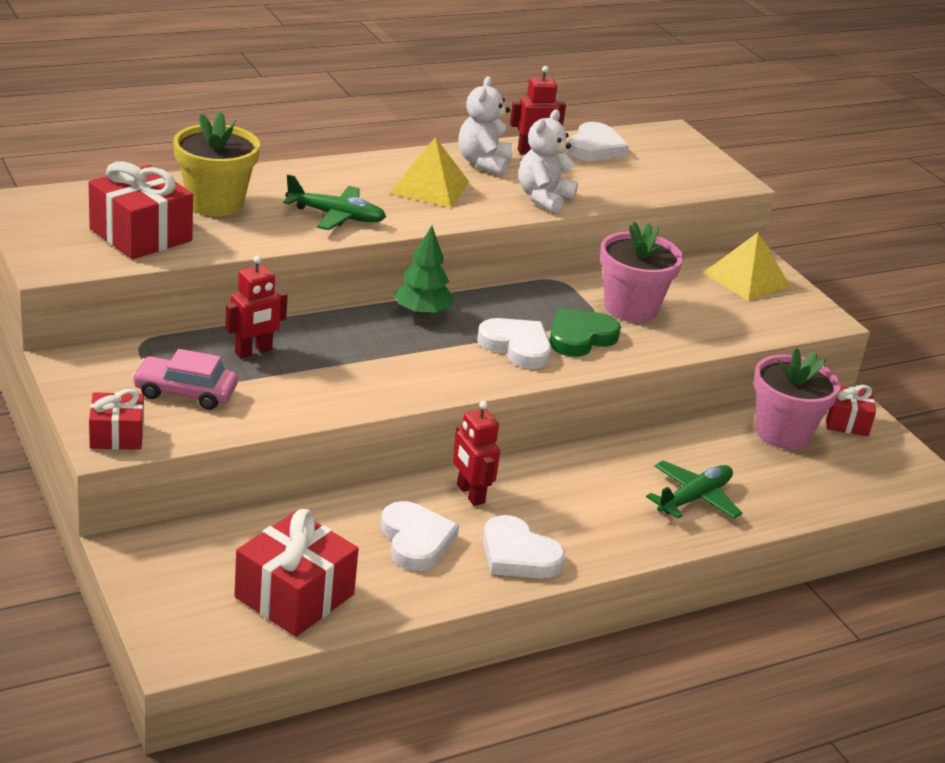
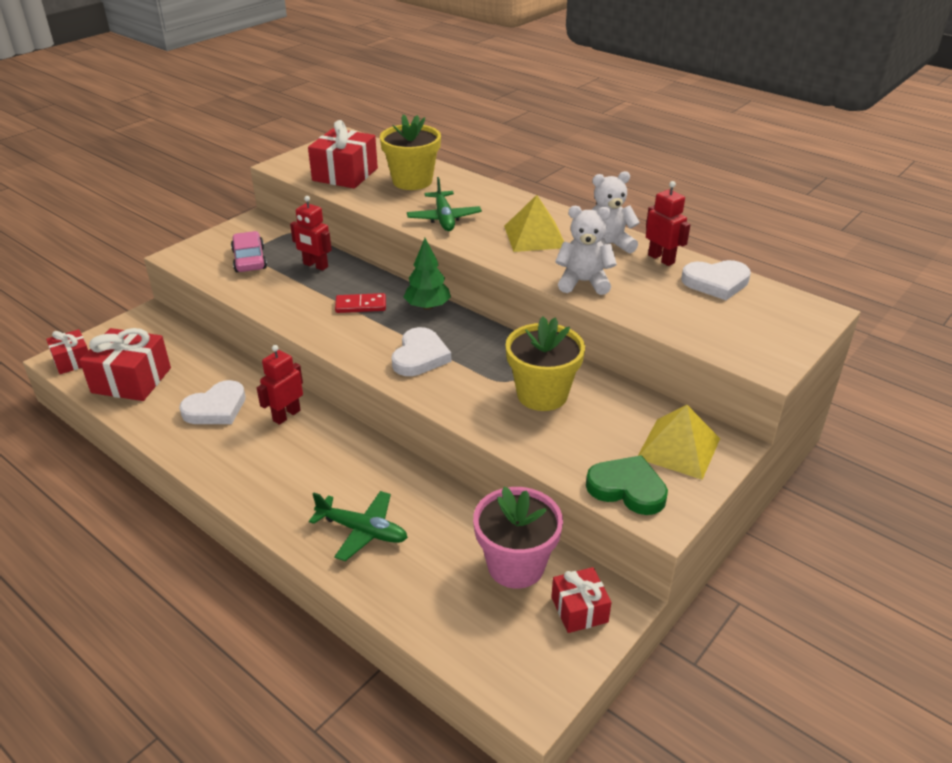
camera: 70 degrees right, 5 degrees up
(117, 435) = (188, 255): red gift -> red gift (72, 361)
(381, 349) = (361, 305): none -> red domino
(518, 555) = (225, 457): white heart -> none
(580, 337) = (465, 381): green heart -> green heart (627, 488)
(630, 308) = (542, 394): pink flower pot -> yellow flower pot

